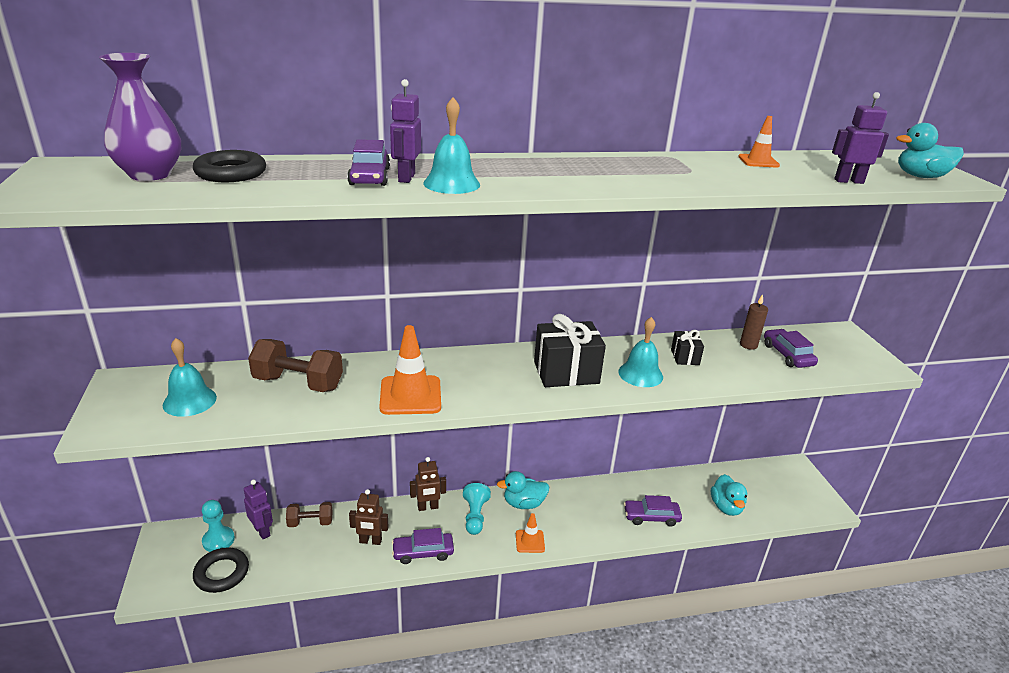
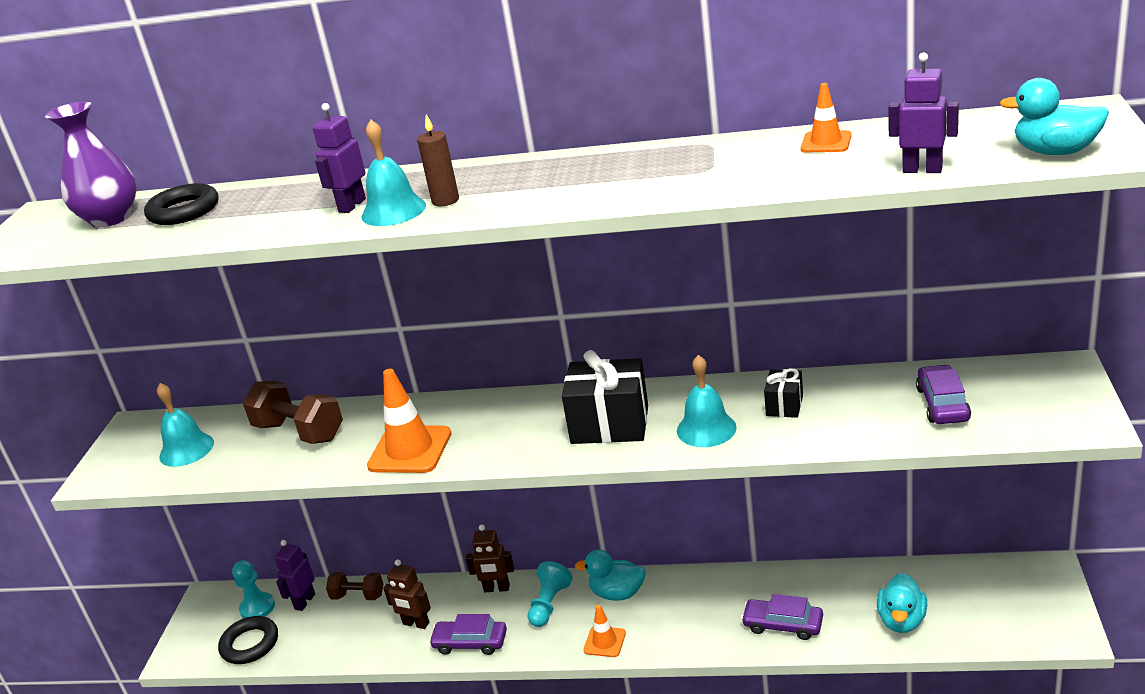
camera: 25 degrees right, 0 degrees up
(262, 531) = (304, 601): purple robot -> purple robot turned 135 degrees counterclockwise
(369, 176) = (315, 206): purple car -> none
(748, 345) = (892, 388): brown candle -> brown candle (445, 201)

